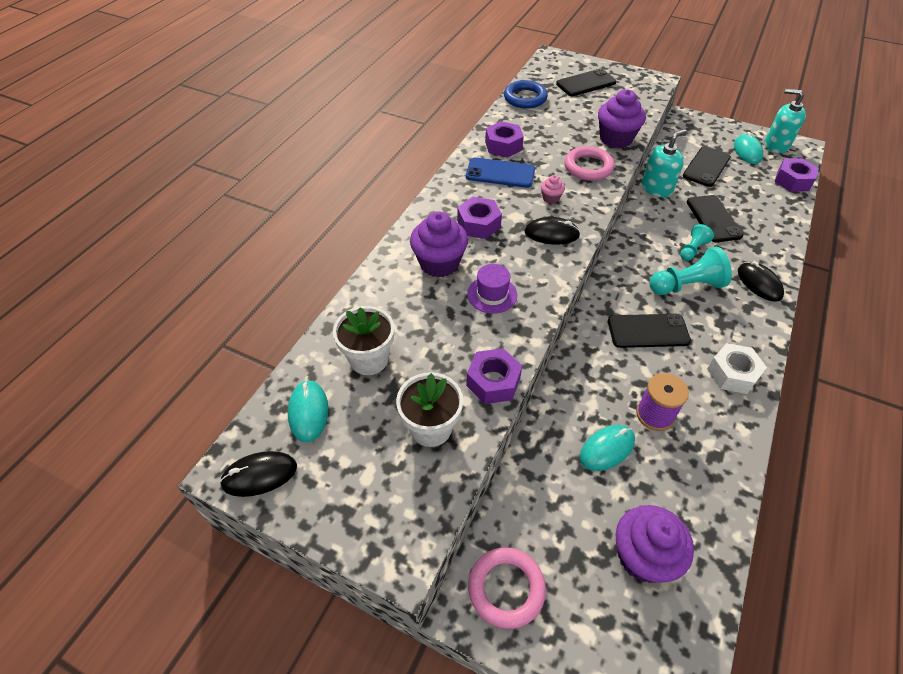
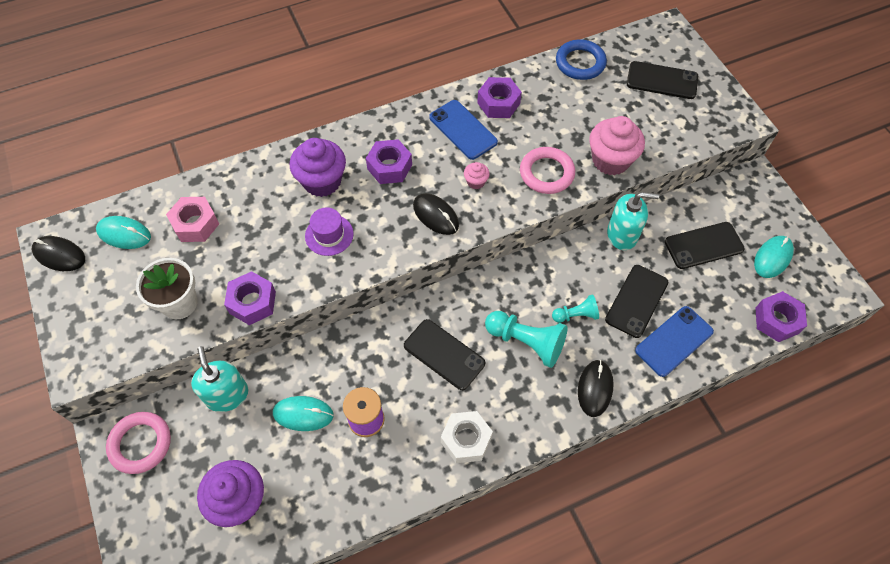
camera: 40 degrees right, 10 degrees up
(308, 412) = (124, 234): turquoise mouse -> turquoise mouse turned 75 degrees clockwise
(369, 359) = (195, 224): white flower pot -> pink nut
(615, 139) = (610, 160): purple cupcake -> pink cupcake
(761, 226) = (674, 341): none -> blue phone
(776, 145) = (816, 272): turquoise soap dispenser -> turquoise soap dispenser (227, 395)

